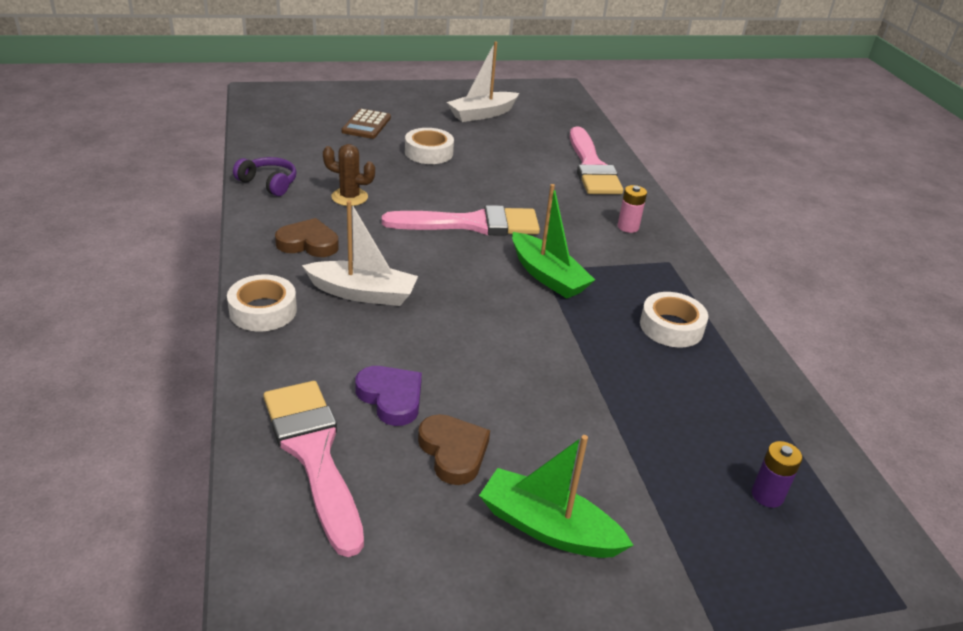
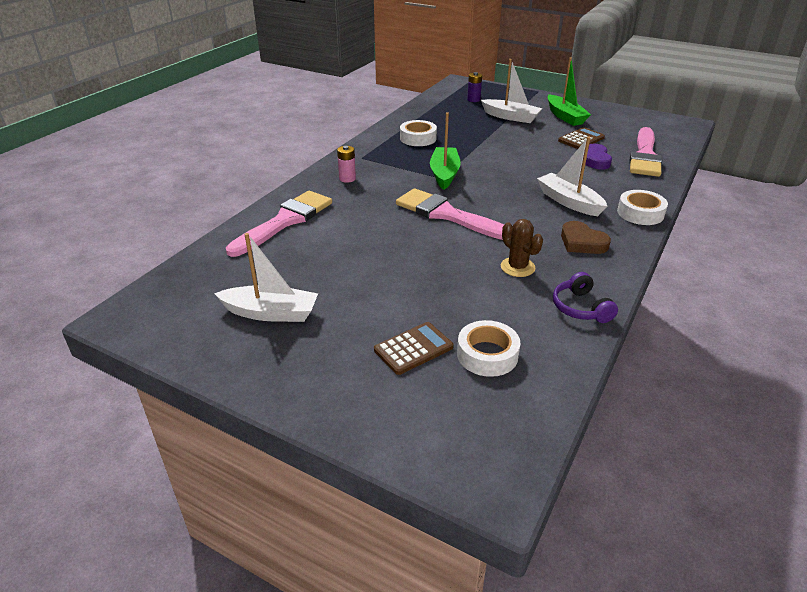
camera: 135 degrees left, 0 degrees up
(429, 152) = (395, 286): white tape -> white tape (487, 355)
(453, 452) = (581, 139): brown heart -> brown calculator
(633, 464) = (510, 117): none -> white boat

